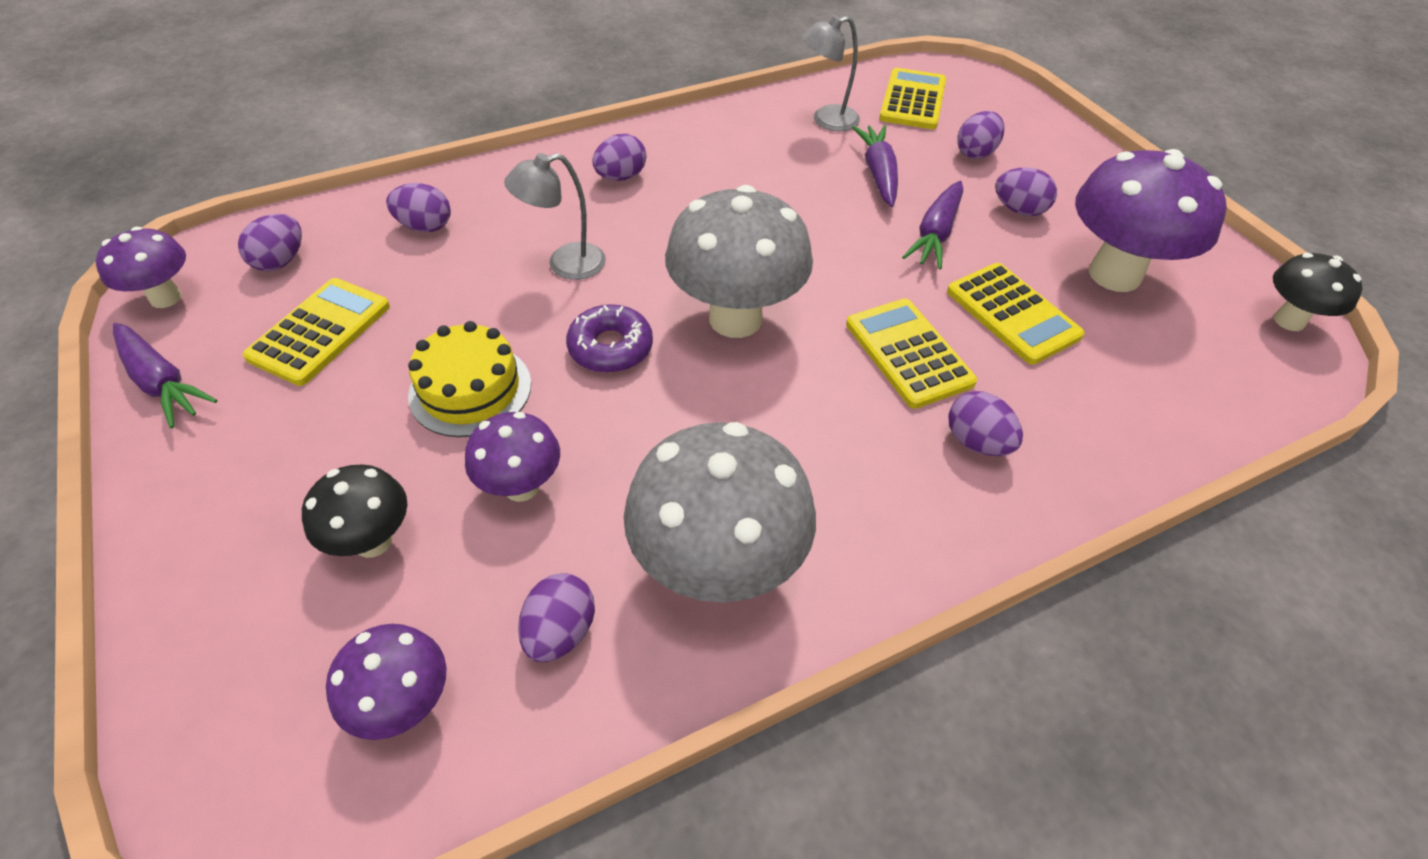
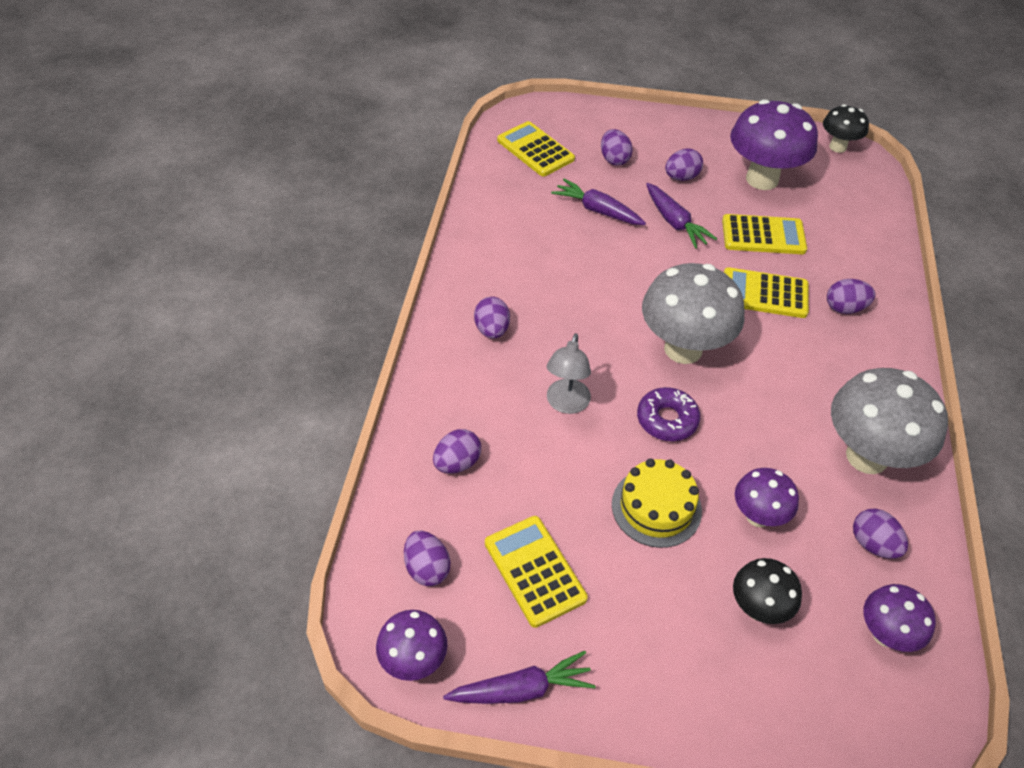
camera: 55 degrees left, 0 degrees up
(826, 120) = (520, 199): grey lamp -> none

